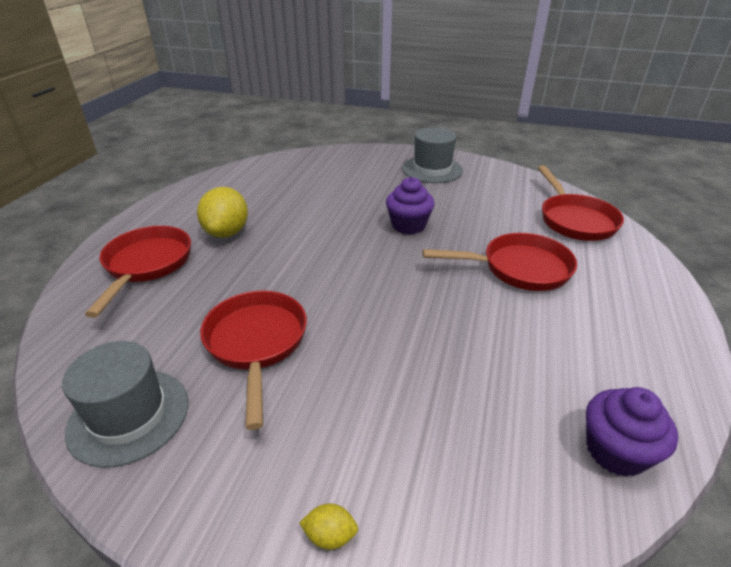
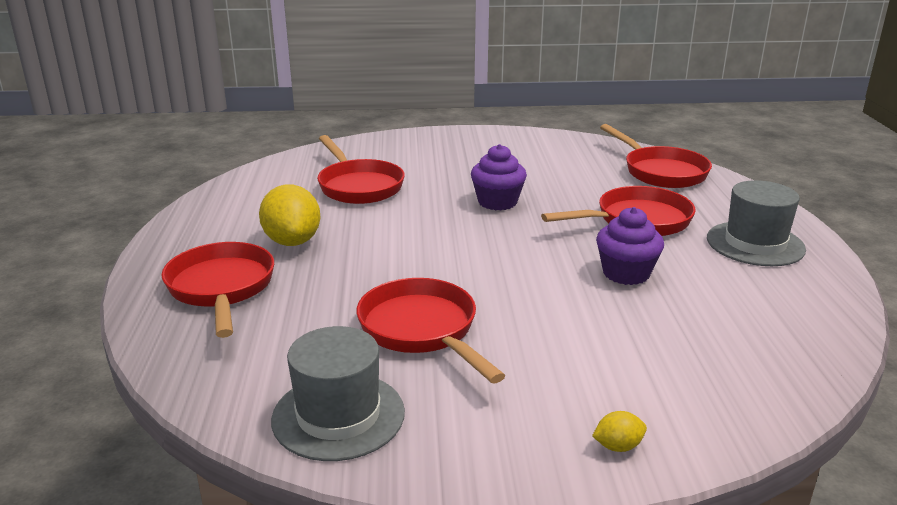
camera: 20 degrees left, 10 degrees down
(311, 190) = (358, 186): none -> red pan
(432, 169) = (481, 147): grey hat -> grey hat (755, 244)
(615, 451) = (807, 335): purple cupcake -> purple cupcake (626, 273)

